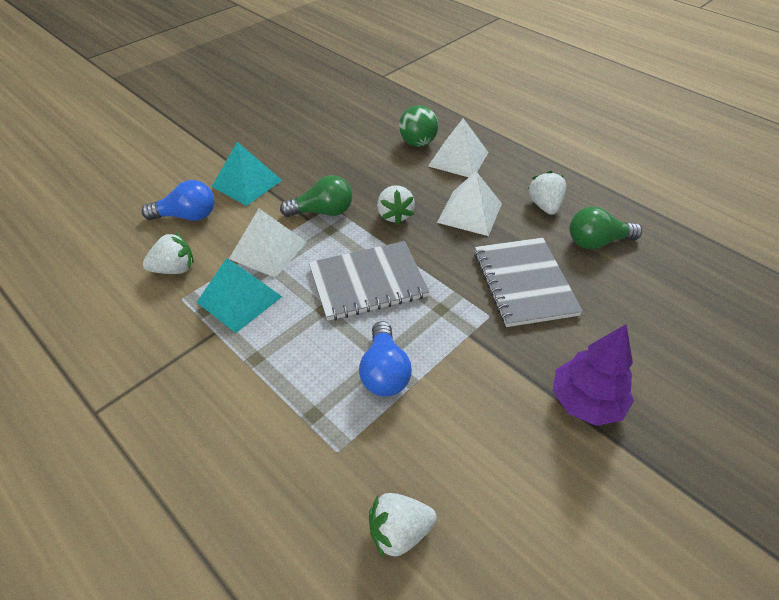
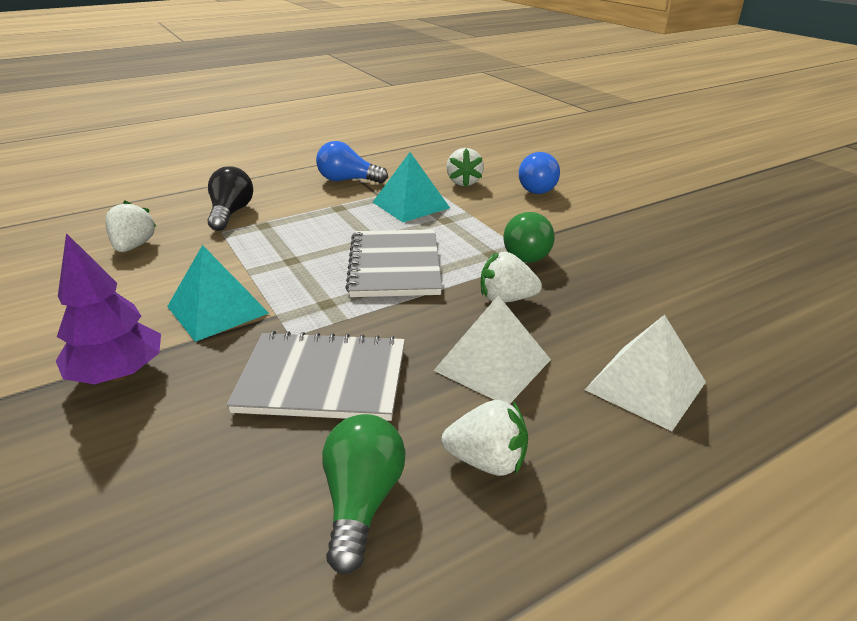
camera: 105 degrees right, 15 degrees down
(247, 183) = (589, 215): turquoise pyramid -> turquoise pyramid (218, 309)
(268, 250) = (471, 220): white pyramid -> none
(287, 465) = (231, 213): none -> black light bulb
(384, 372) = (275, 259): blue light bulb -> blue light bulb (348, 180)
(417, 143) = (694, 349): green ball -> none

